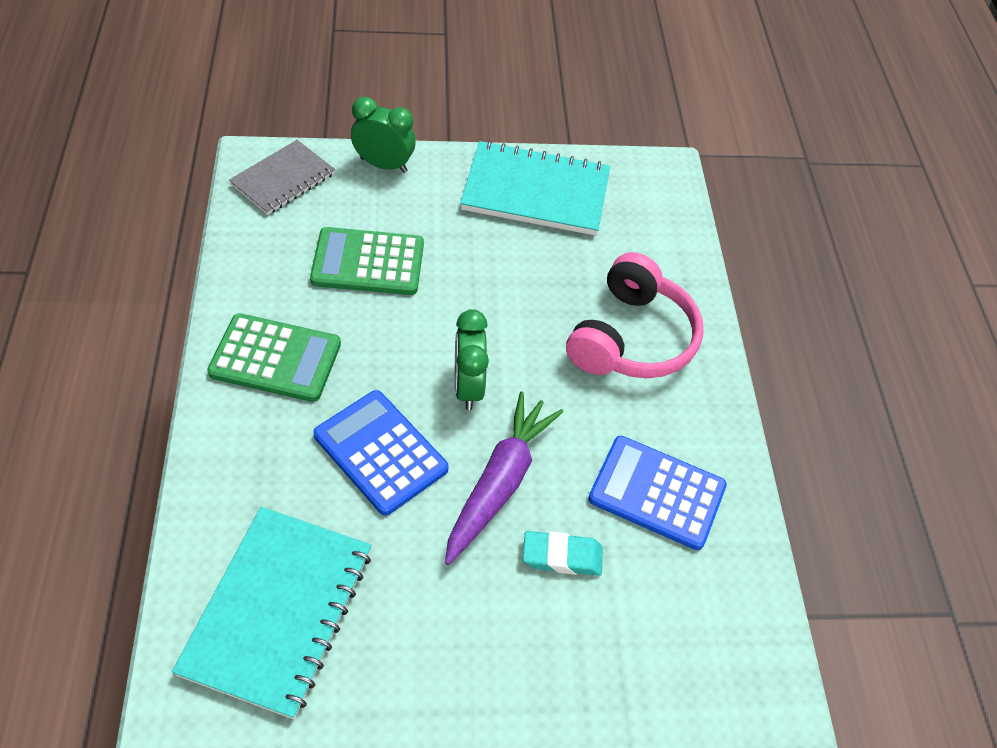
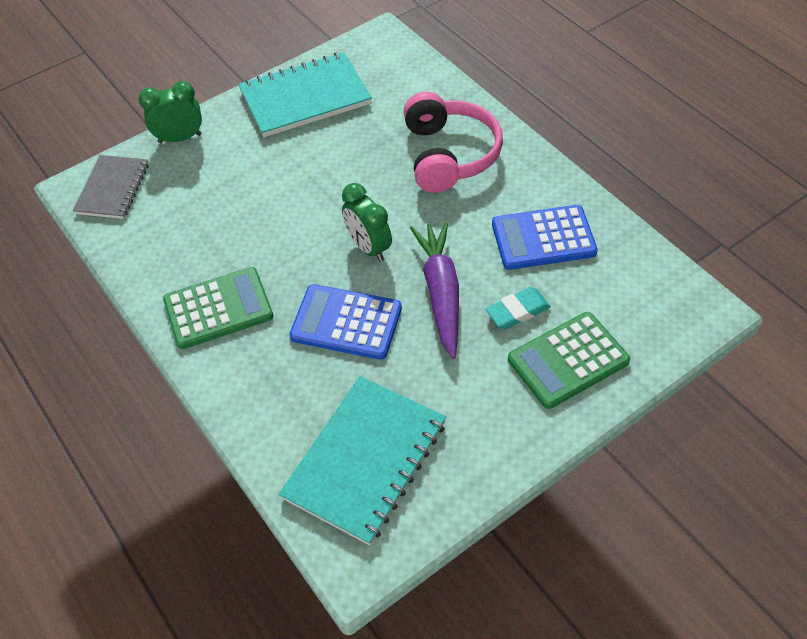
camera: 25 degrees left, 0 degrees up
(277, 611) = (365, 460): turquoise notebook -> turquoise notebook turned 45 degrees clockwise
(368, 262) = (228, 209): green calculator -> green calculator (568, 360)

